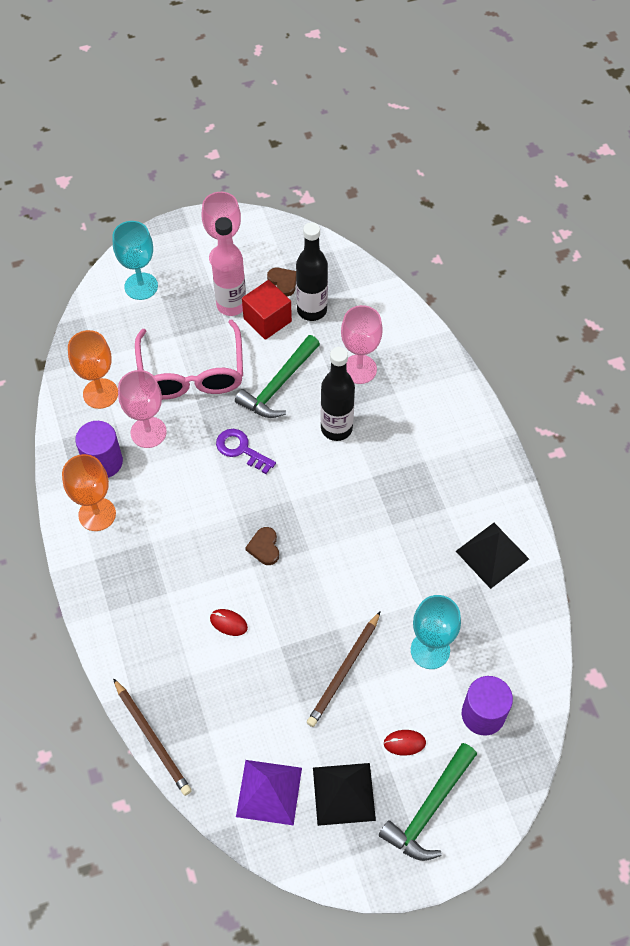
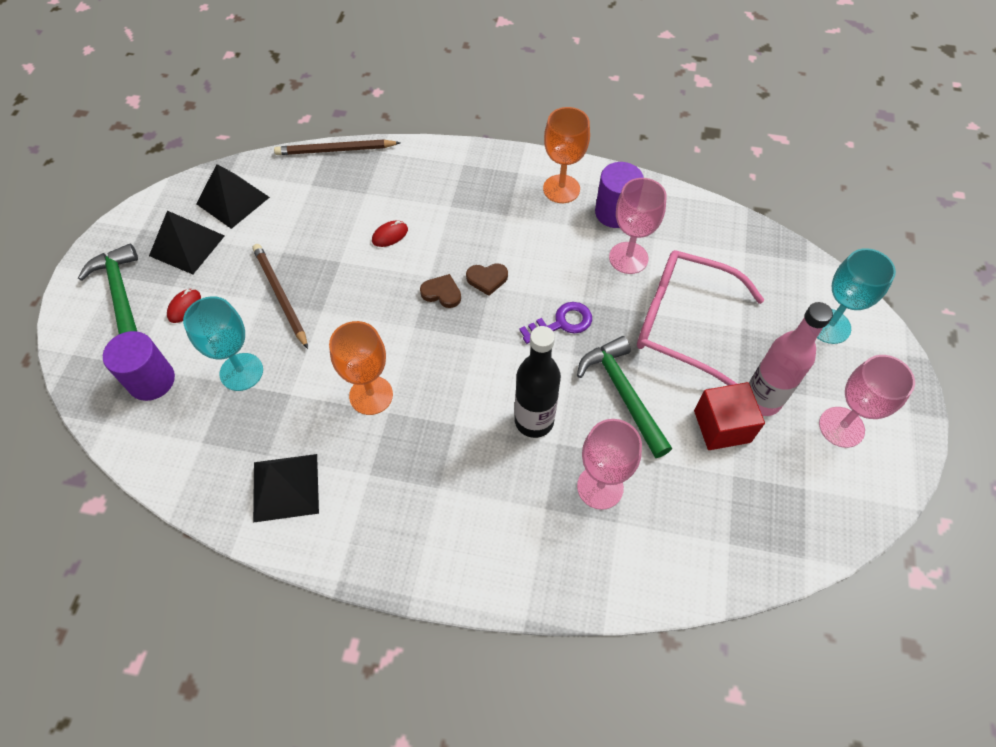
camera: 120 degrees right, 0 degrees up
(100, 393) = (697, 239): orange goblet -> orange goblet (371, 395)
(269, 792) = (233, 200): purple pyramid -> black pyramid
(283, 282) = (774, 471): brown heart -> brown heart (487, 279)
(312, 310) = (714, 481): black bottle -> none

